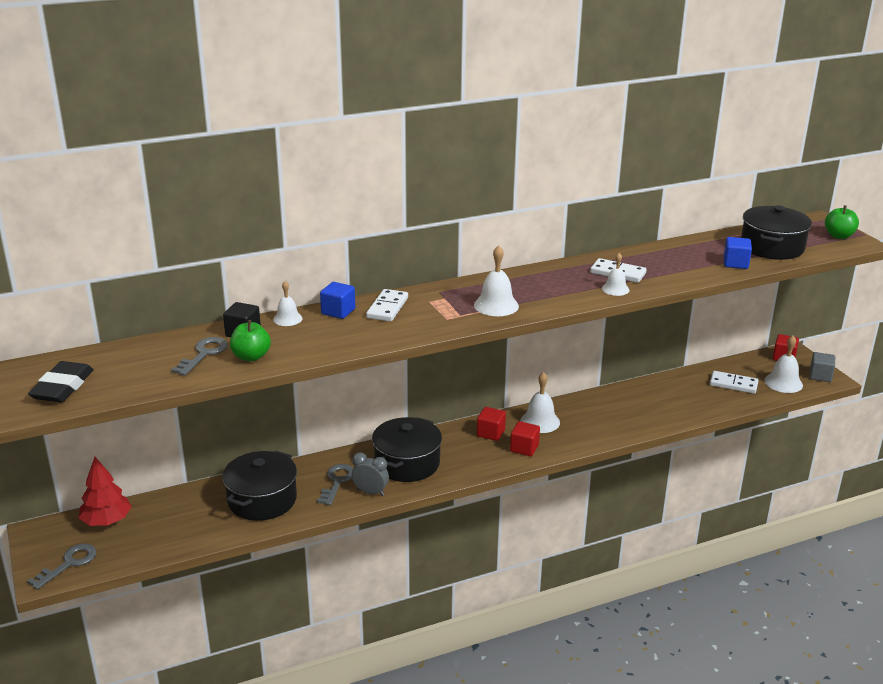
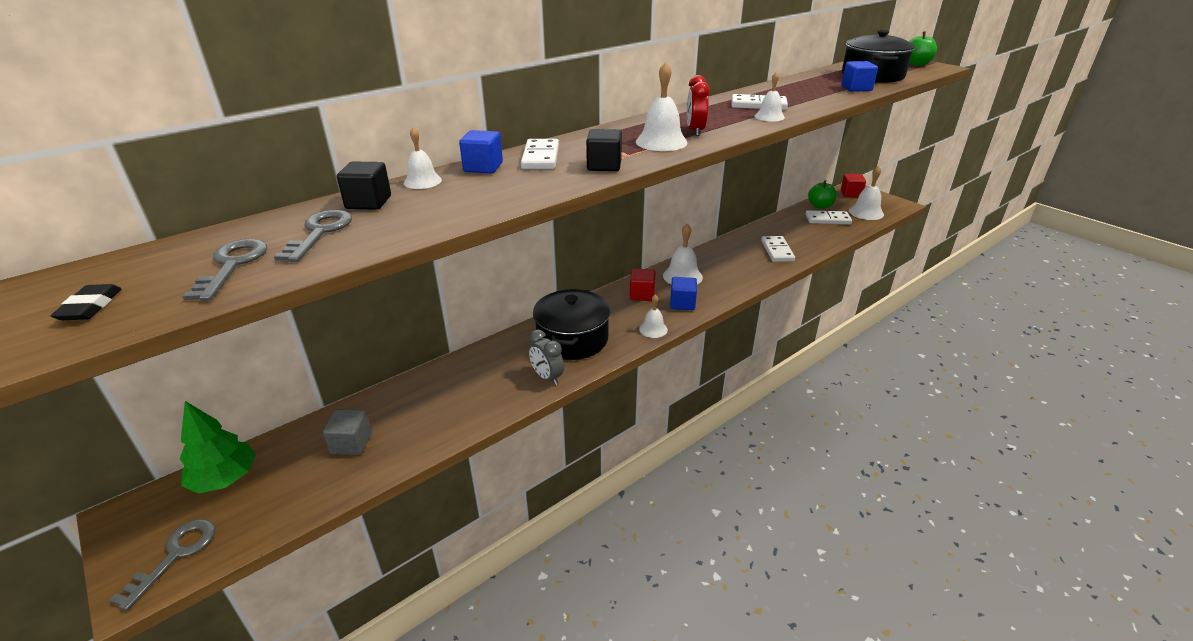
camera: 15 degrees left, 5 degrees up
(62, 387) = (90, 307): black eraser -> black eraser, size x0.55
(106, 521) = (225, 479): red tree -> green tree
(251, 356) = (390, 226): green apple -> green apple (820, 206)
(262, 500) = (424, 410): black pot -> none
(337, 482) = (504, 373): grey key -> grey key (232, 265)
(370, 492) = (547, 377): grey clock -> grey clock turned 135 degrees counterclockwise
(432, 324) = (604, 165): none -> black cube
(483, 467) = (653, 329): none -> white bell
(524, 448) = (682, 303): red cube -> blue cube
(534, 297) = (695, 131): none -> red clock
(653, 410) = (777, 251): none -> white domino
(820, 376) = (890, 203): grey cube -> grey cube (351, 443)

